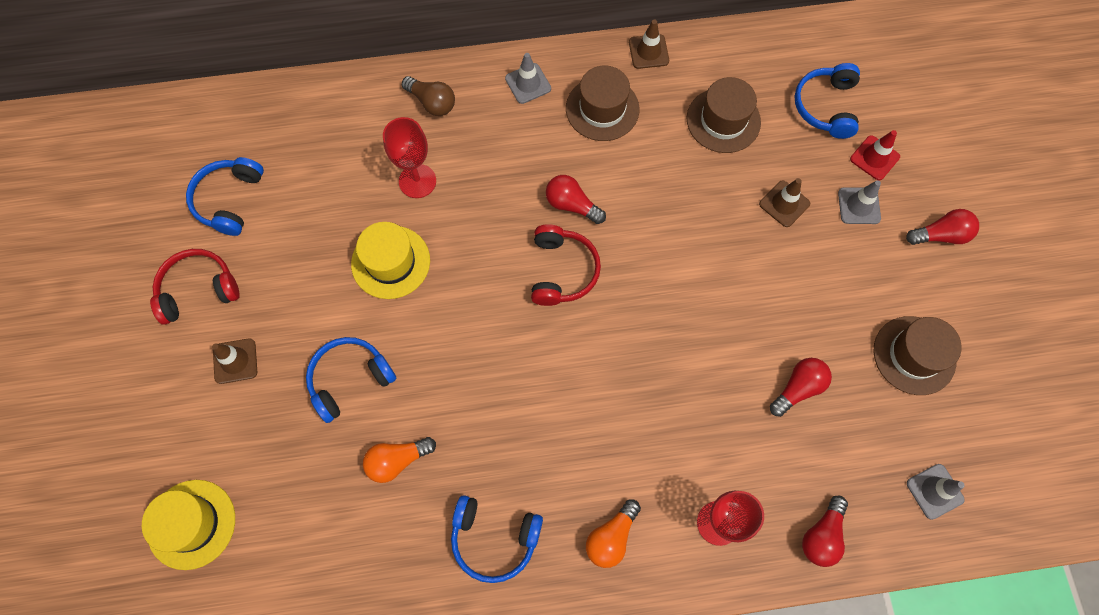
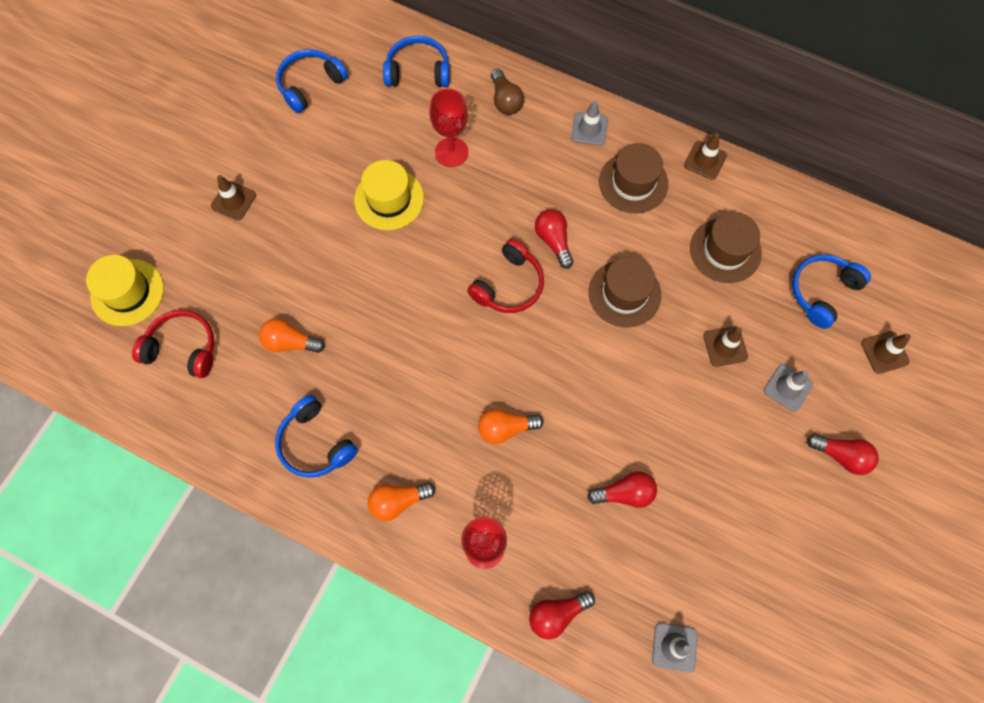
camera: 35 degrees right, 0 degrees up
(198, 290) = (245, 135): red headphones -> red headphones (183, 348)
(349, 379) = (299, 264): blue headphones -> blue headphones (418, 71)
(656, 402) = (506, 428): none -> orange light bulb
(874, 158) = (832, 358): red traffic cone -> none
(910, 126) = (884, 352): none -> brown traffic cone
(914, 355) = (741, 533): brown hat -> brown hat (624, 293)

